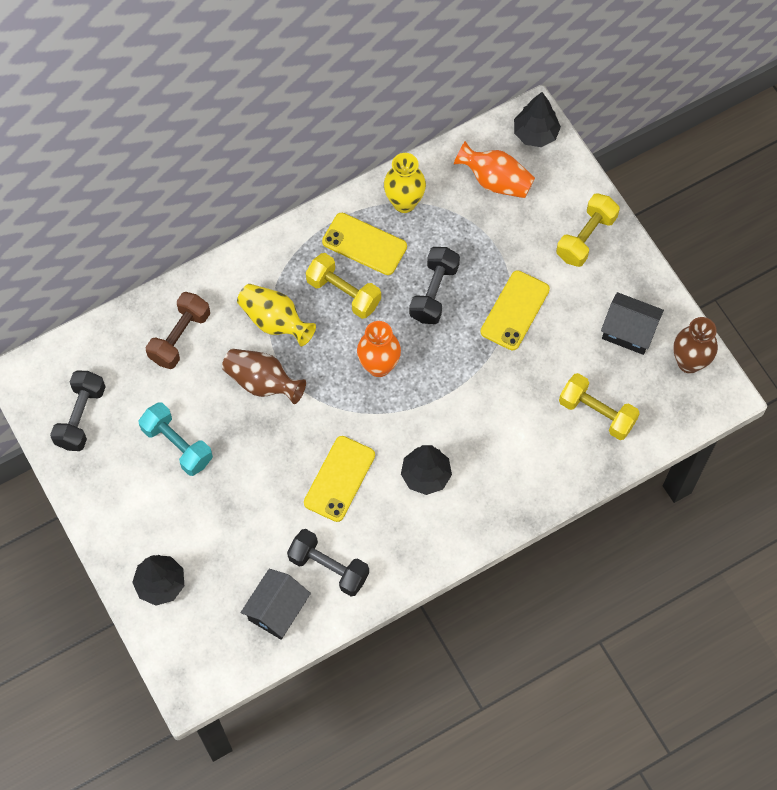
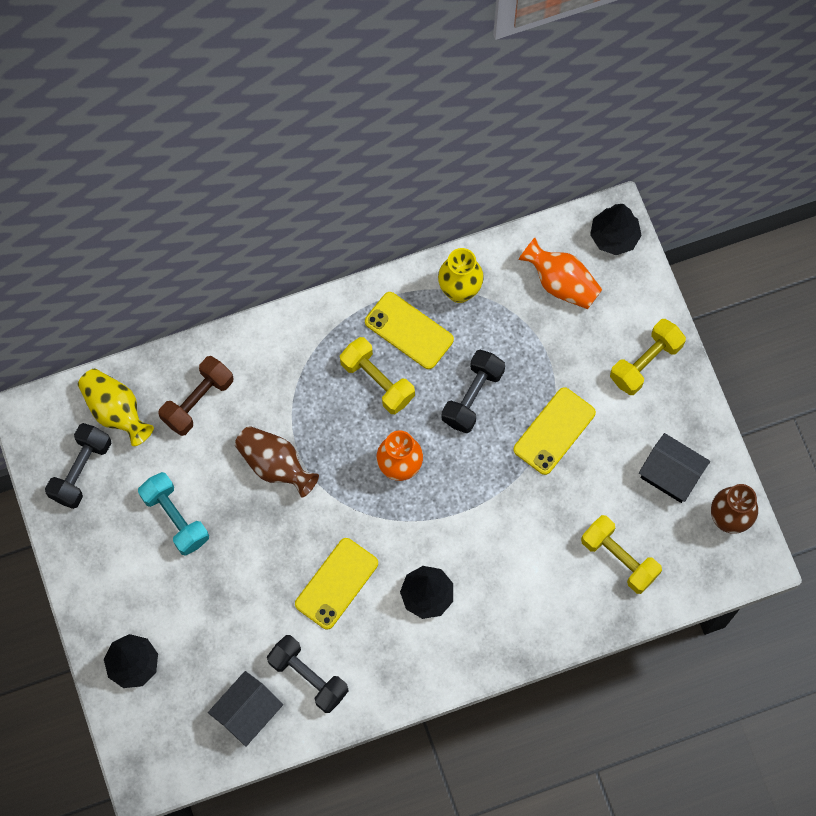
camera: 10 degrees right, 5 degrees up
(275, 321) = (300, 400): yellow vase -> yellow vase (116, 411)

